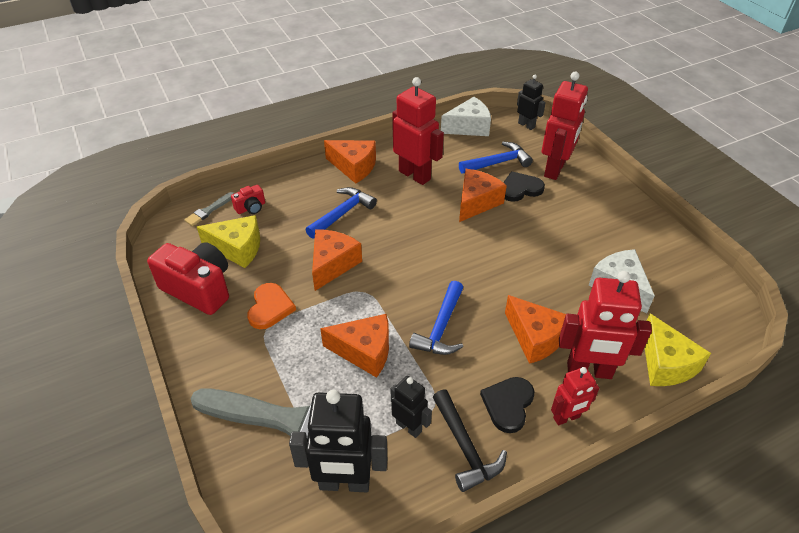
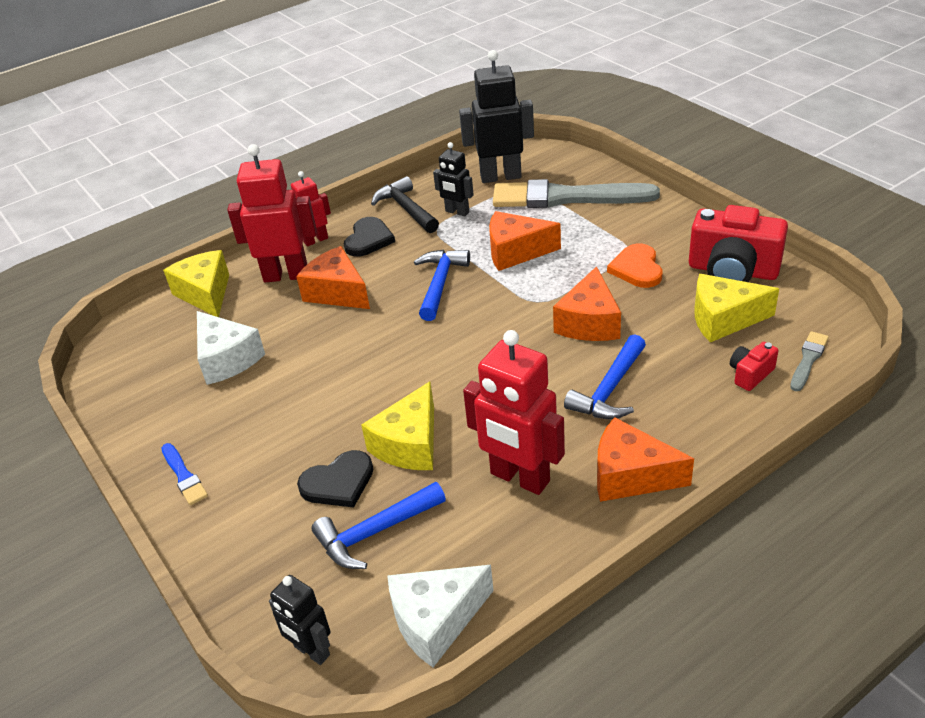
camera: 175 degrees right, 5 degrees down
(476, 202) = (410, 444): orange cheese -> yellow cheese
(555, 169) = (272, 535): red robot -> none
(619, 207) = (184, 476): none -> blue brush

